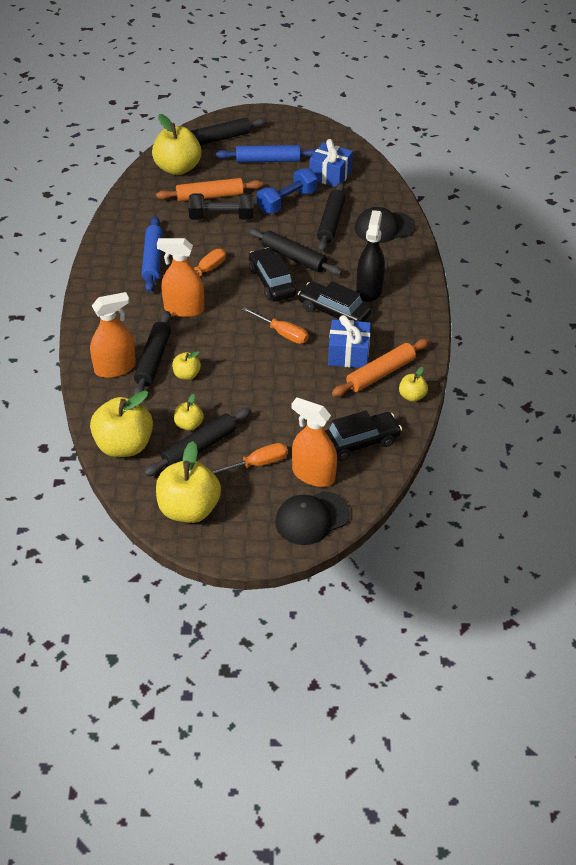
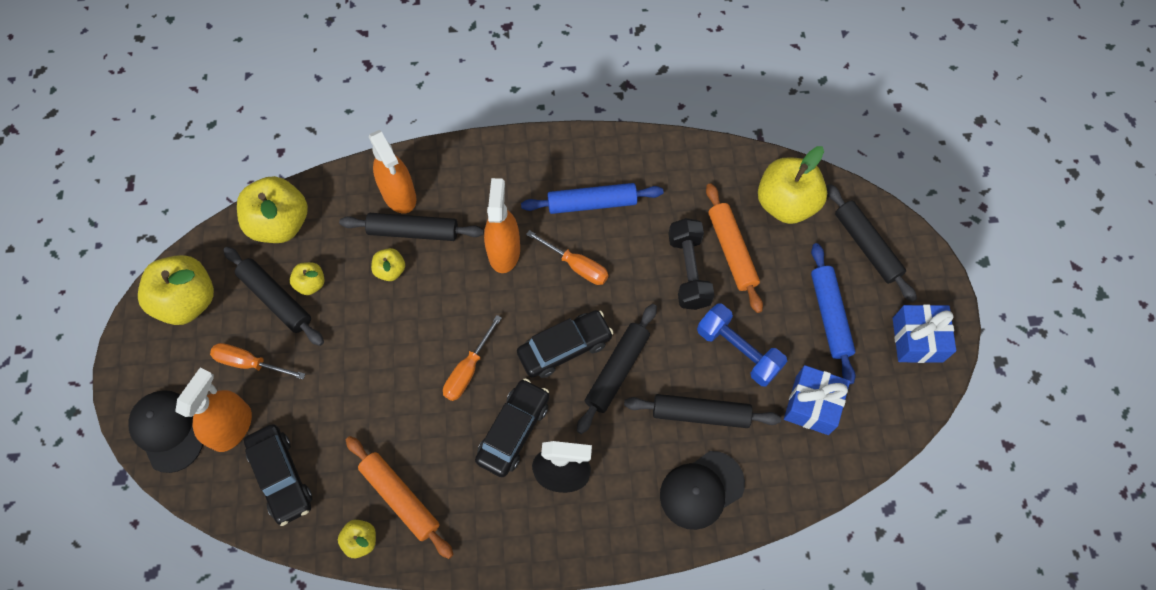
camera: 85 degrees right, 20 degrees up
(257, 464) = (250, 363): orange screwdriver -> orange screwdriver turned 135 degrees clockwise
(348, 354) = (434, 455): blue gift -> blue gift (917, 340)
(384, 227) = (701, 490): black cap -> black cap turned 105 degrees counterclockwise

